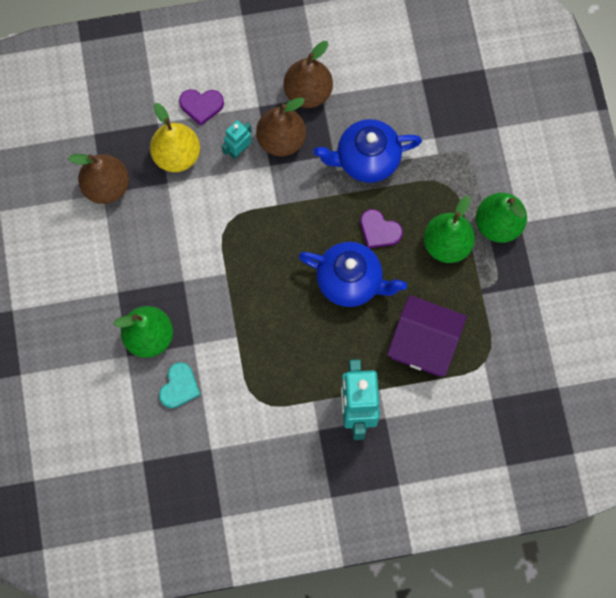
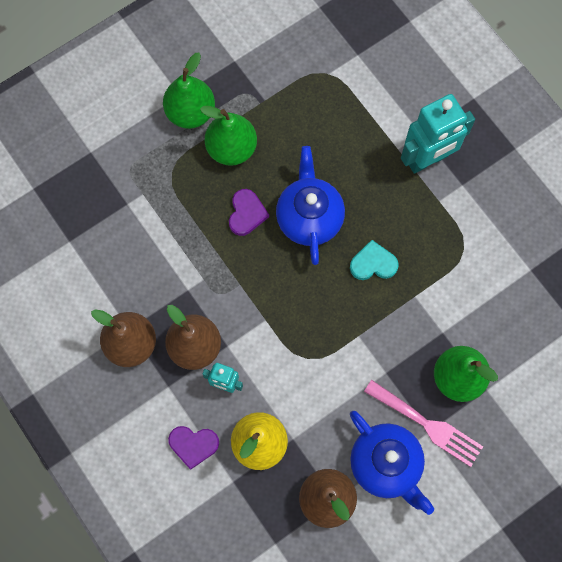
camera: 115 degrees left, 0 degrees up
(123, 293) = (427, 425): none -> pink fork
(179, 387) = (490, 325): turquoise heart -> turquoise heart (373, 263)
(201, 106) = (193, 445): purple heart -> purple heart turned 120 degrees clockwise
(366, 159) = (179, 256): blue teapot -> blue teapot (386, 464)
(424, 343) = (336, 129): purple house -> none

